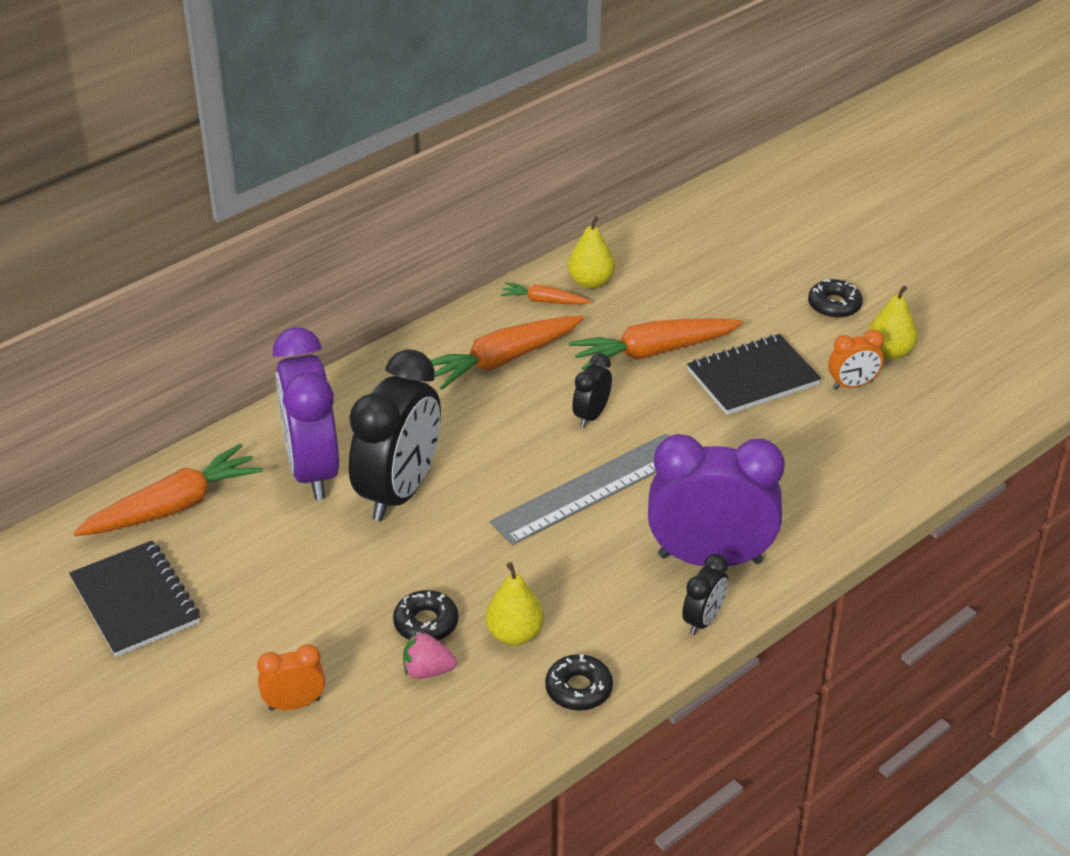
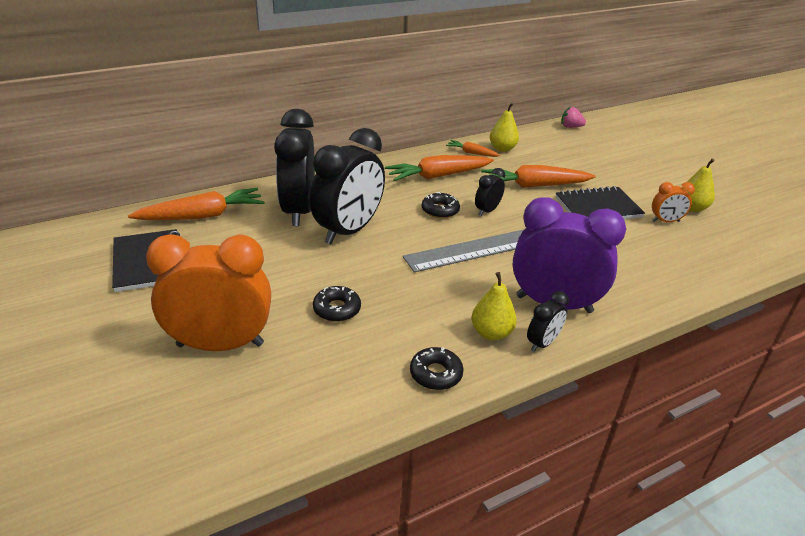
camera: 10 degrees right, 5 degrees down
(294, 704) = (220, 345): orange clock -> orange clock, size x2.17
(312, 470) = (298, 211): purple clock -> black clock
(427, 671) = (326, 340): pink strawberry -> pink strawberry (570, 127)
(515, 634) = (398, 327): yellow pear -> yellow pear (491, 333)
(834, 305) = (655, 180): black donut -> black donut (440, 210)

